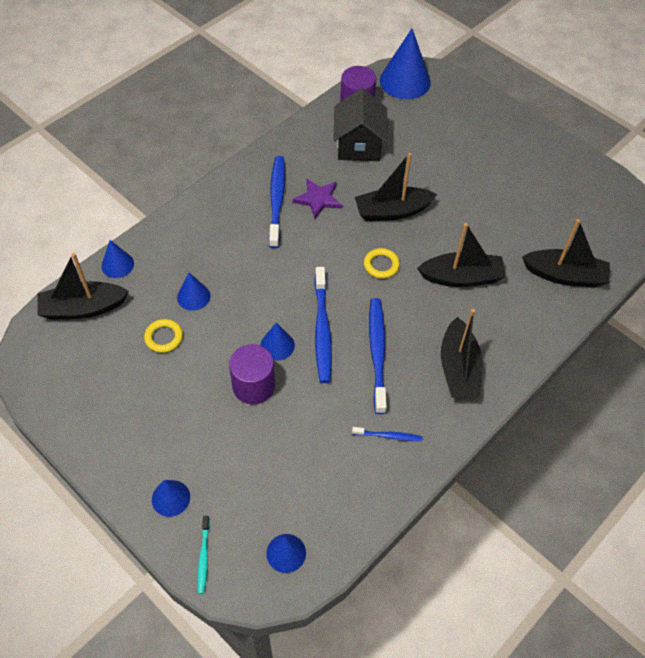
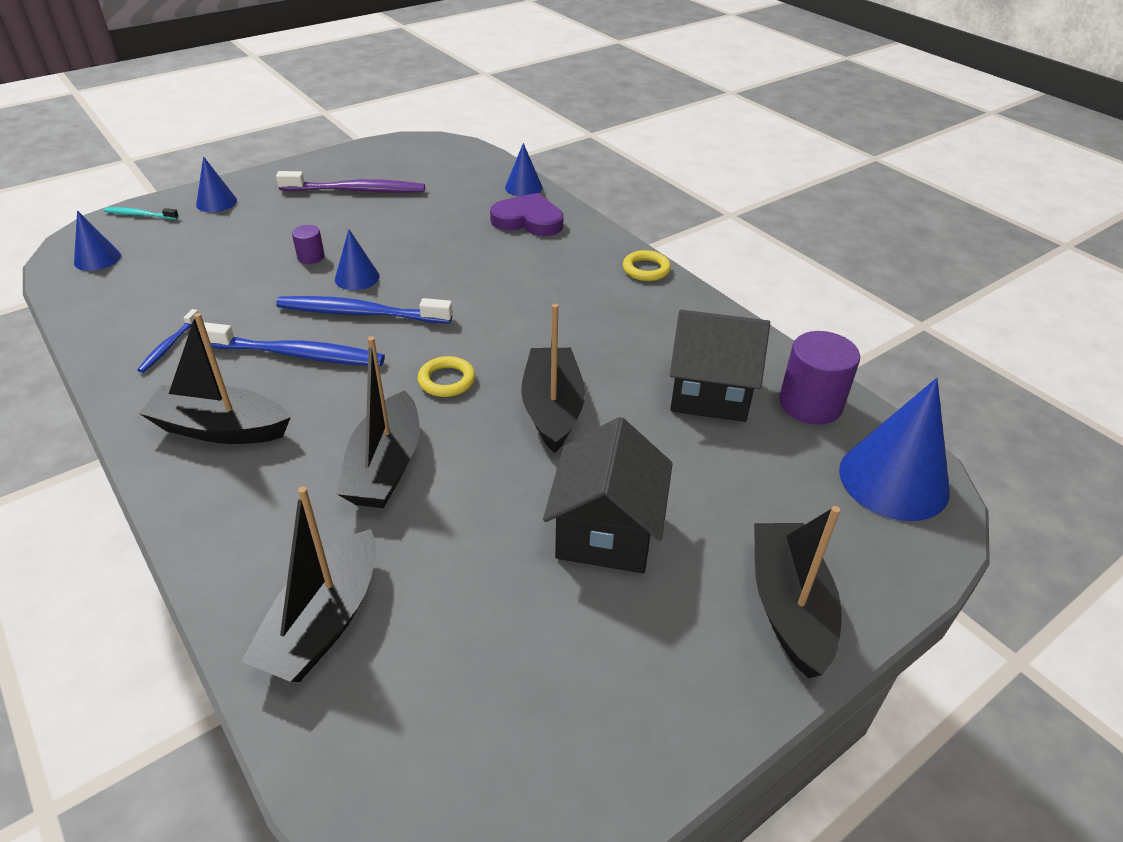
camera: 100 degrees right, 15 degrees down
(83, 308) = (471, 168): black boat -> black boat (789, 607)
(135, 388) = (355, 190): none -> purple toothbrush
(164, 337) = (410, 208): yellow ring -> yellow ring (646, 269)
(174, 253) = (528, 220): none -> purple heart
(193, 296) = (458, 228): blue cone -> none
(253, 386) = (311, 257): purple cylinder -> purple cylinder, size x0.52
(277, 200) = (599, 300): blue toothbrush -> none
(318, 199) = (594, 336): purple star -> none
(474, 181) = (606, 532): none -> black house

